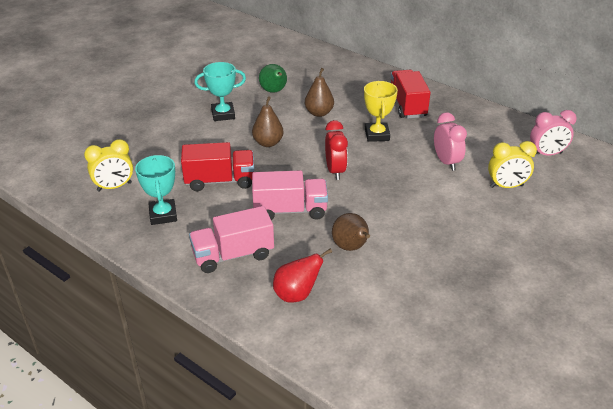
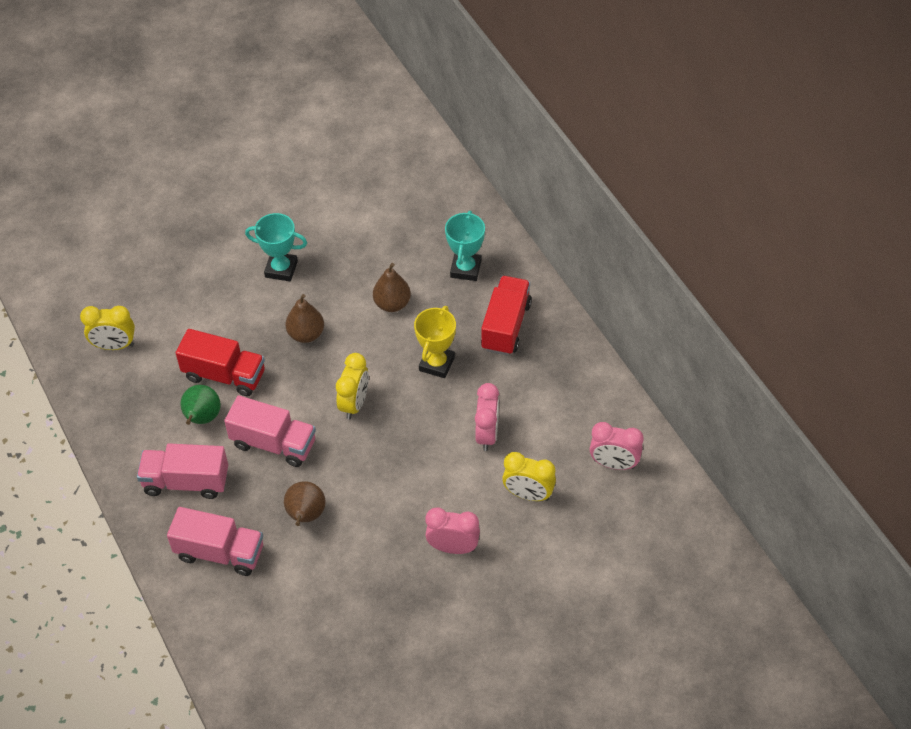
camera: 25 degrees right, 15 degrees up
(163, 215) = (144, 403): turquoise trophy -> turquoise trophy (465, 269)
(274, 91) = (361, 247): green pear -> green pear (202, 418)
(297, 294) = (220, 553): red pear -> pink truck
(335, 171) = (354, 404): red clock -> yellow clock
(482, 232) = (453, 547): none -> pink clock

